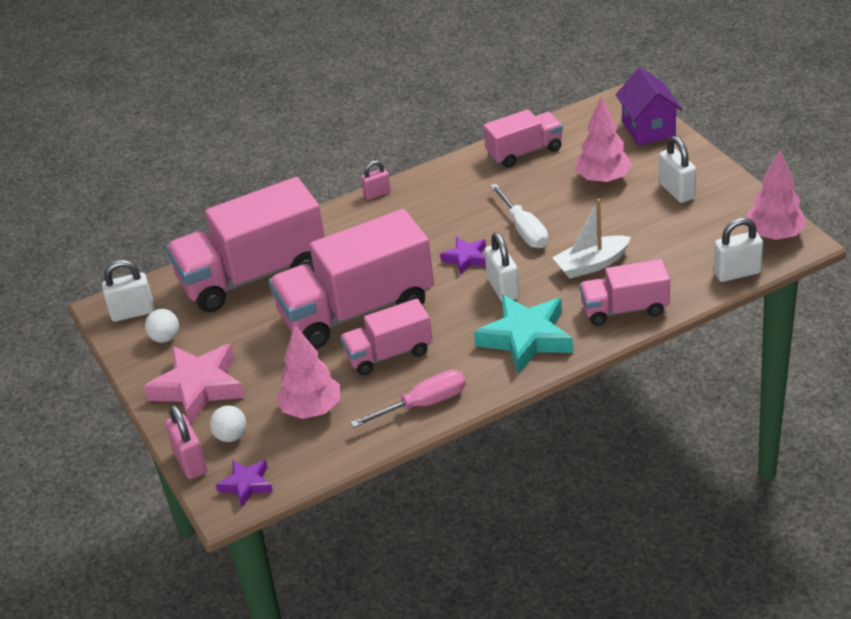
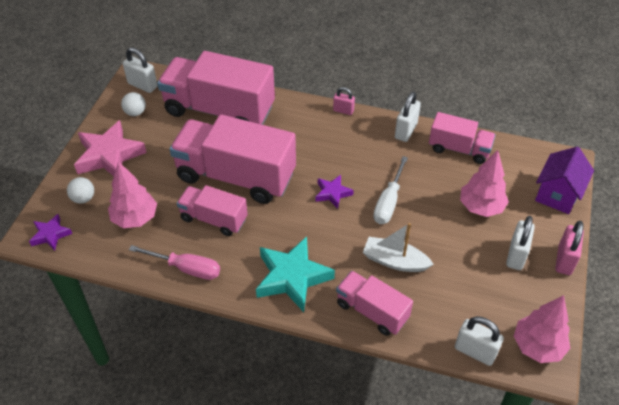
camera: 40 degrees right, 10 degrees up
(190, 462) = (48, 196): pink padlock -> pink padlock (564, 260)
(503, 289) = (324, 232): white padlock -> white padlock (406, 131)

